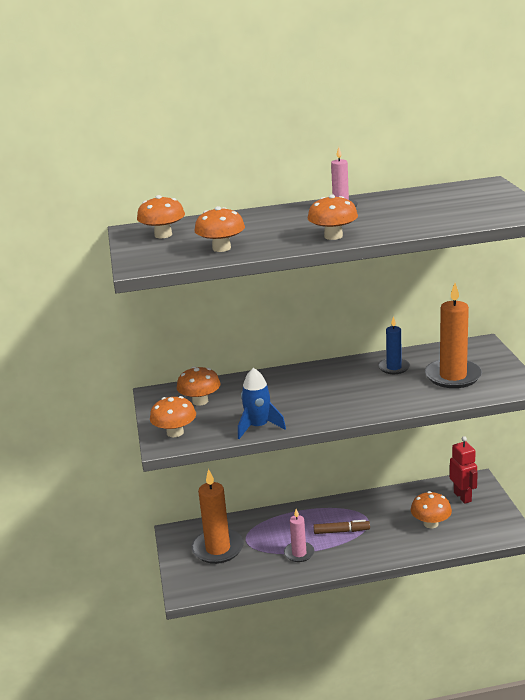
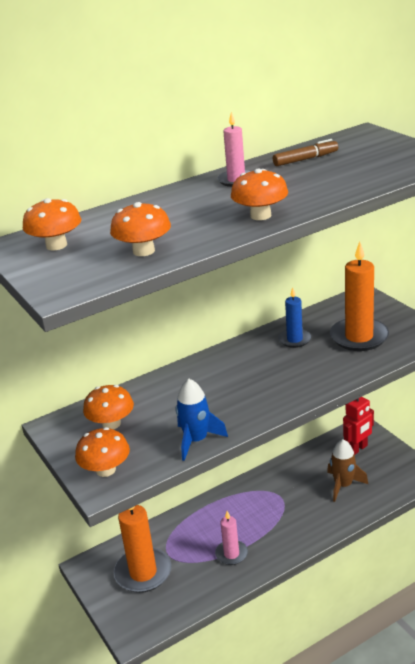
camera: 20 degrees left, 5 degrees up
(341, 531) = (261, 517): brown marker -> brown marker (305, 159)
(430, 523) = (343, 485): orange mushroom -> brown rocket
(462, 497) = (357, 449): red robot -> red robot turned 90 degrees clockwise

